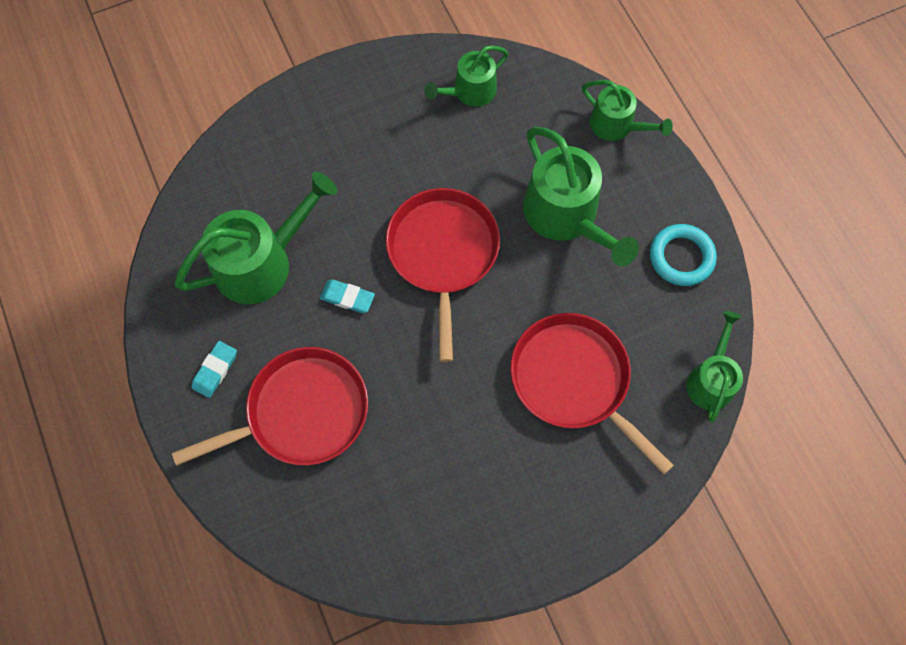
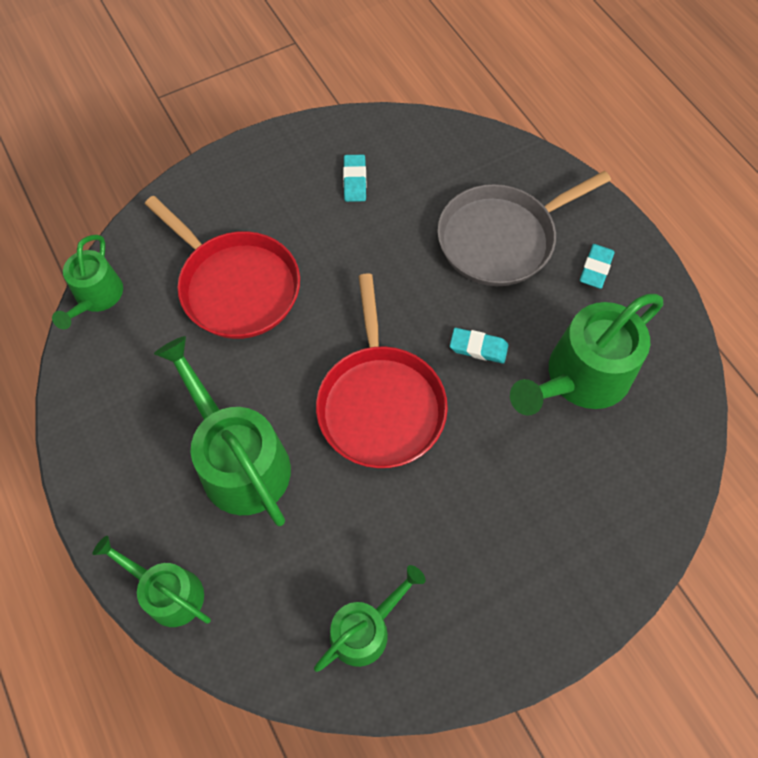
camera: 175 degrees right, 5 degrees down
(301, 412) = (501, 238): red pan -> grey pan
(446, 501) = (355, 180): none -> turquoise eraser
(681, 257) = (108, 421): turquoise ring -> none

